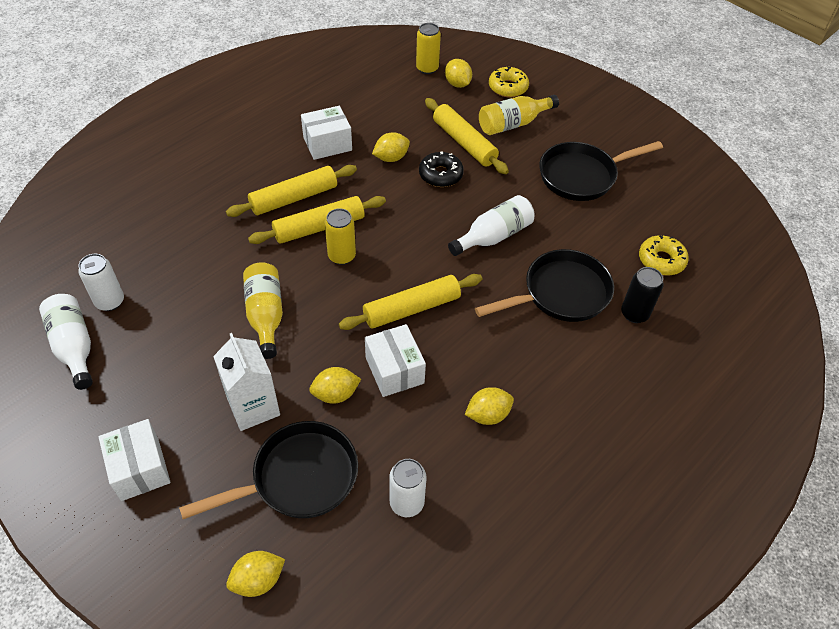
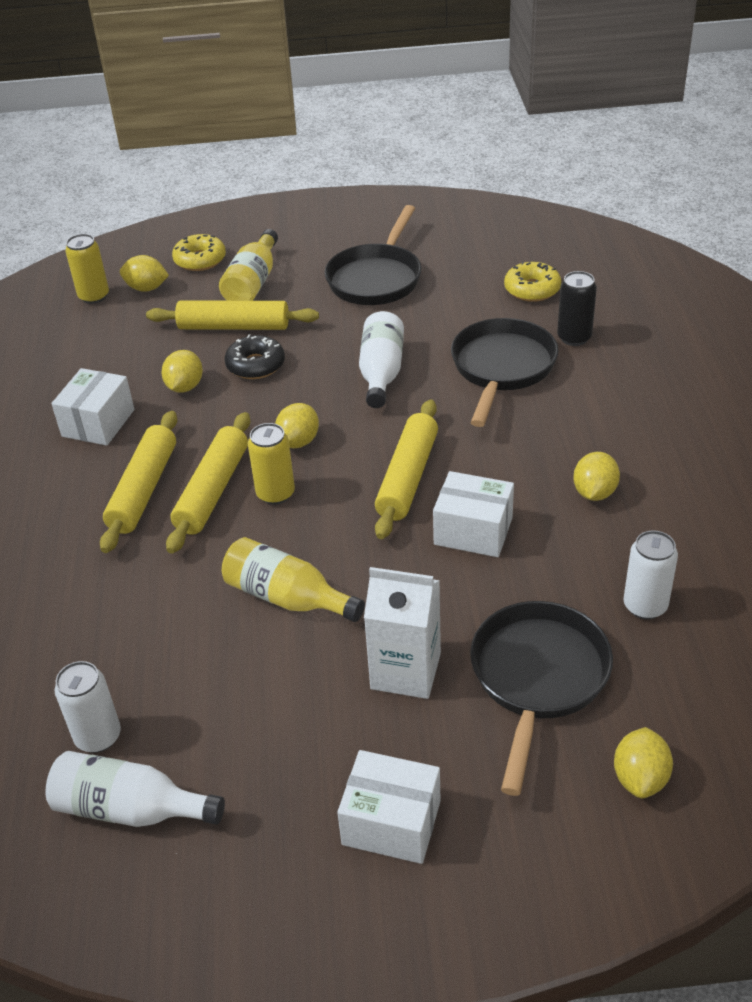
camera: 45 degrees left, 10 degrees down
(335, 394) = (458, 593): yellow lemon -> yellow lemon (298, 441)

